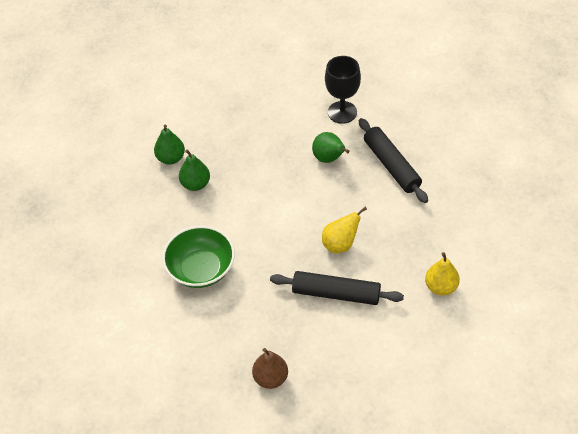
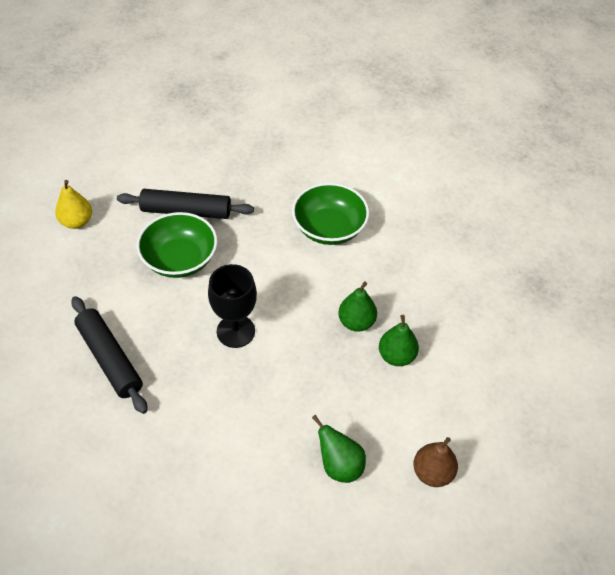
camera: 170 degrees right, 0 degrees up
(270, 378) = (247, 142): brown pear -> brown pear (432, 473)
(329, 158) = (190, 365): green pear -> green pear (339, 465)
(340, 244) = (180, 259): yellow pear -> green bowl
(342, 112) = (170, 441): black goblet -> black goblet (235, 331)

